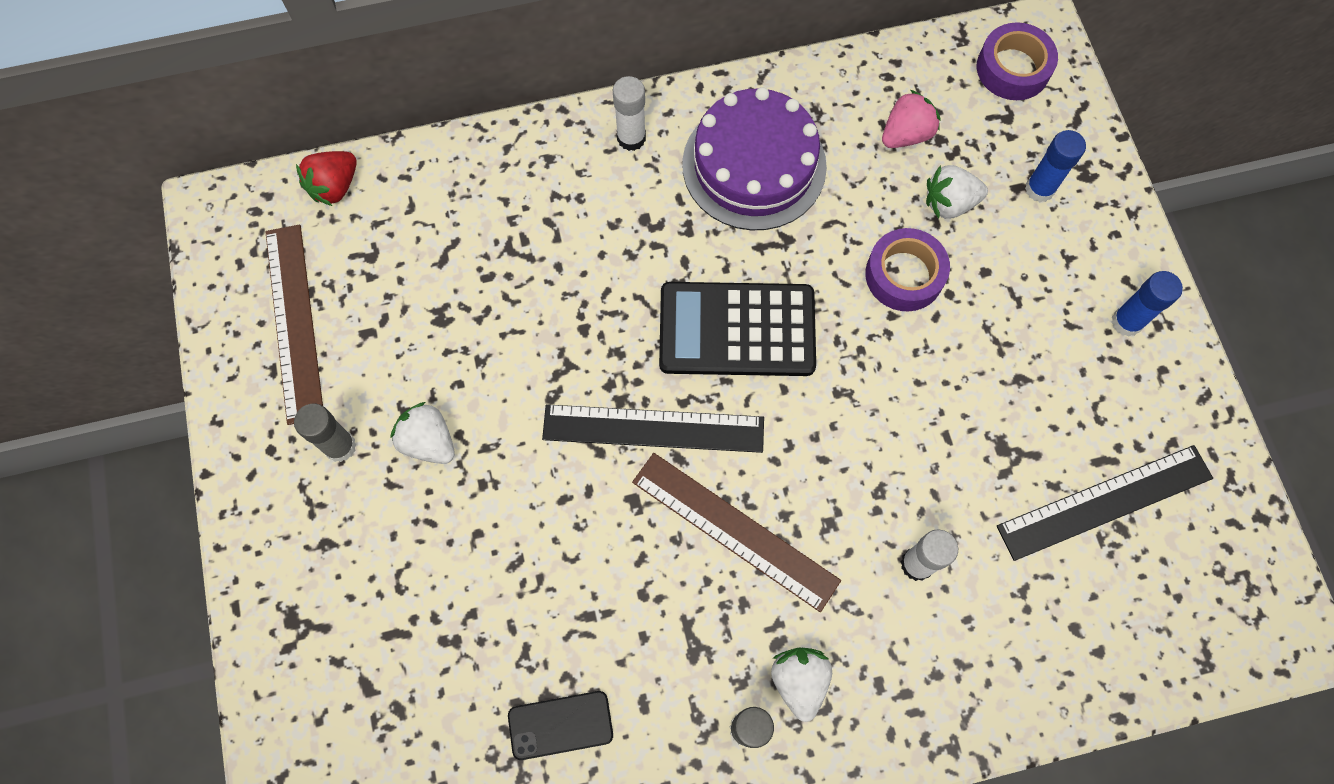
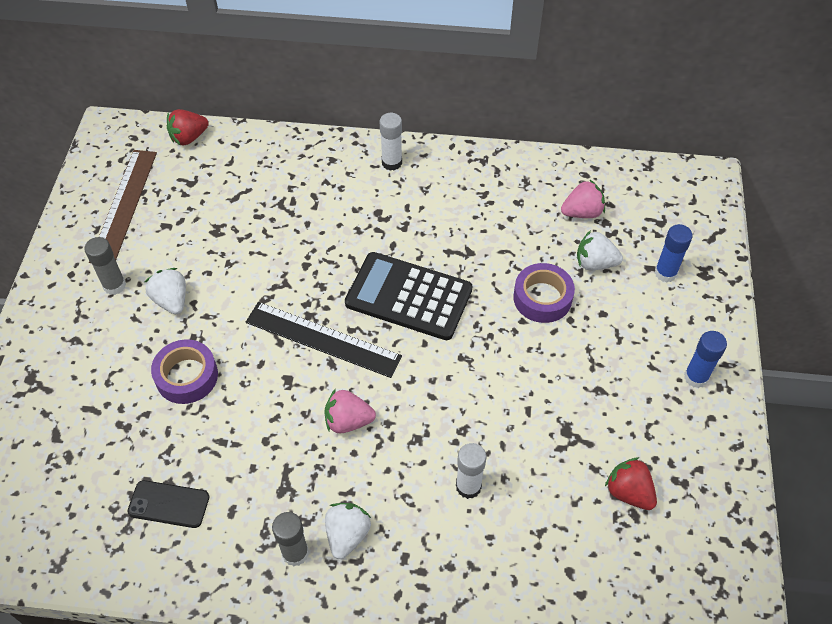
camera: 20 degrees right, 15 degrees down
(735, 530) = (348, 421): brown ruler -> pink strawberry
(754, 165) = (467, 201): purple cake -> none
(1013, 68) = (677, 194): purple tape -> purple tape (187, 376)
(1105, 502) = (629, 492): black ruler -> red strawberry

